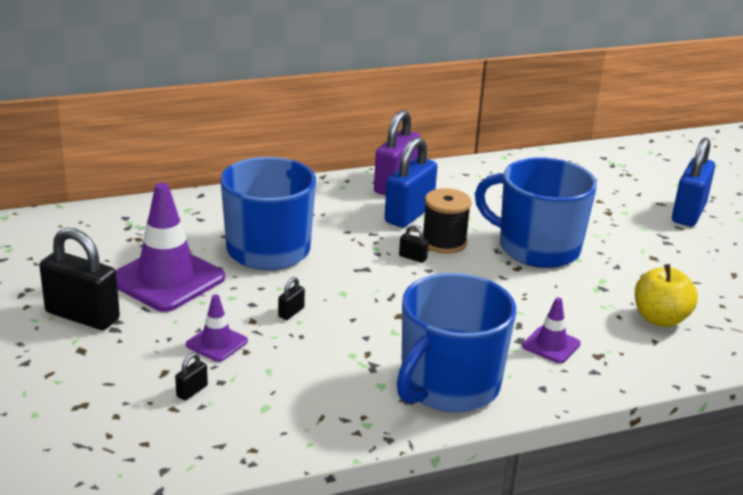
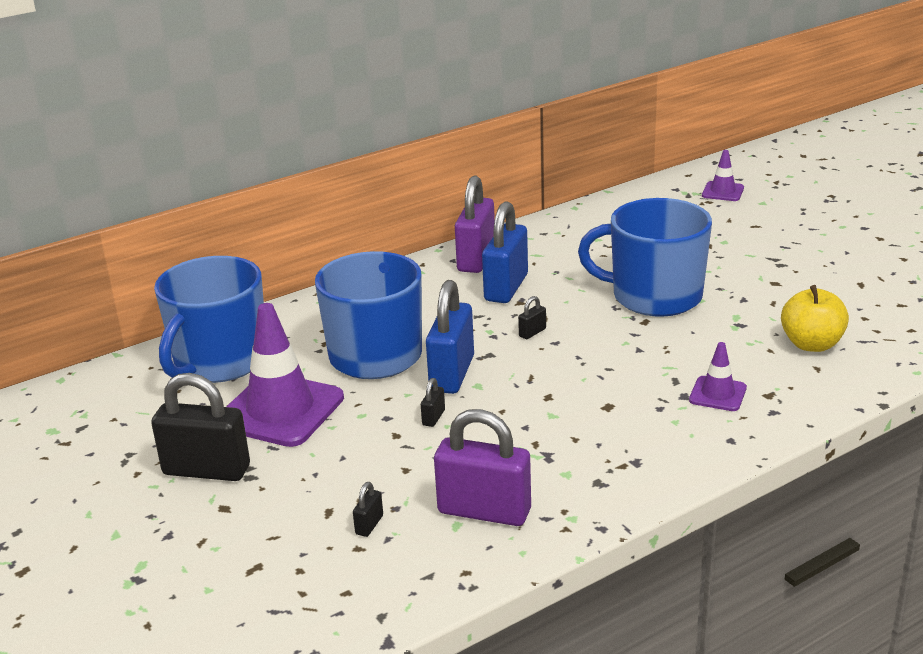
camera: 10 degrees left, 0 degrees up
(217, 343) = (370, 467): purple traffic cone -> purple traffic cone (722, 192)
(294, 401) = (484, 511): none -> purple padlock
(412, 257) = (532, 332): black padlock -> black padlock turned 60 degrees counterclockwise
(444, 242) = (557, 310): black spool -> none
(448, 386) = (635, 459): blue mug -> blue mug (219, 361)
(688, 213) = (787, 230): blue padlock -> blue padlock (452, 374)

